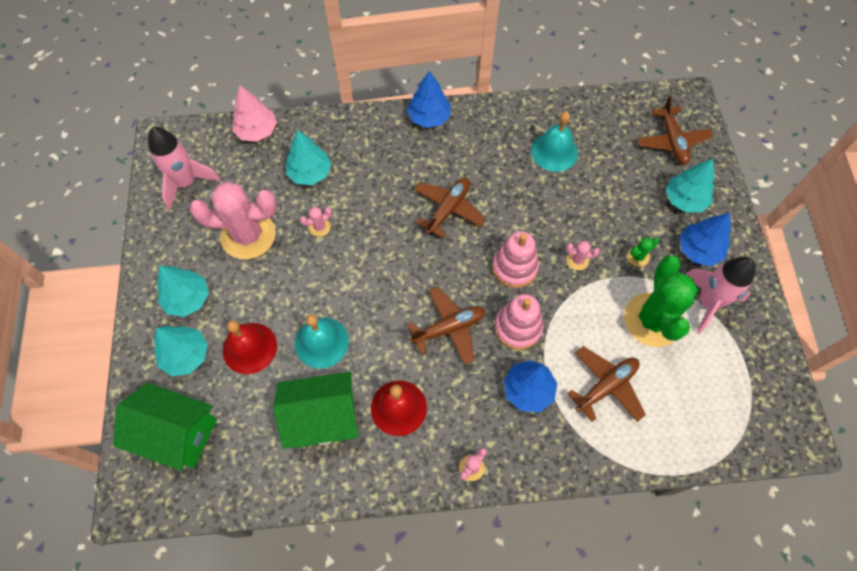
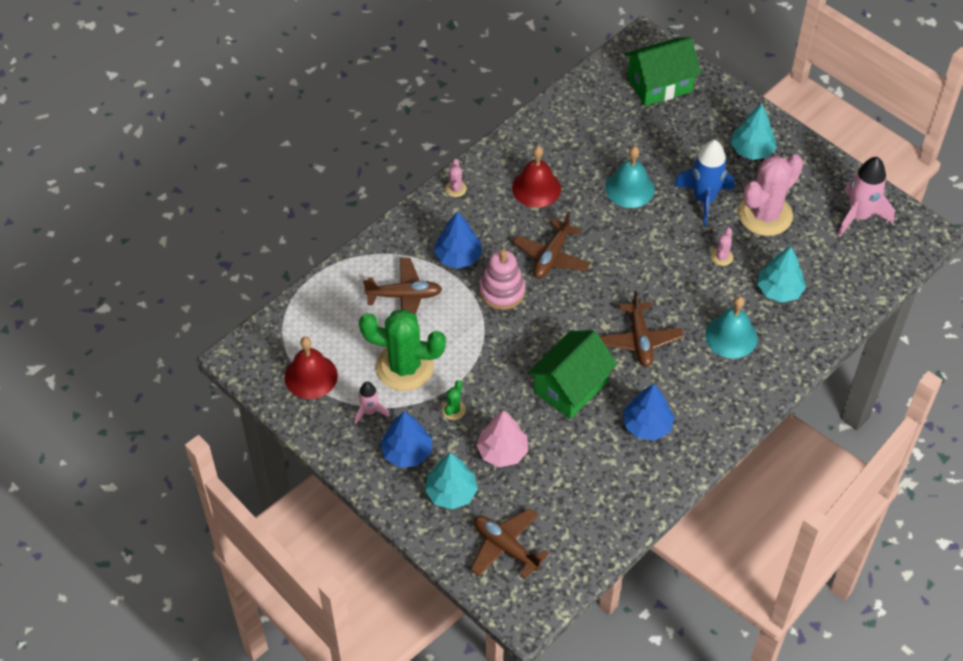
camera: 140 degrees right, 10 degrees down
(186, 355) = (708, 122): turquoise tree -> none
(249, 348) = (673, 153): red bell -> red bell (311, 376)
(257, 131) = (863, 291): pink tree -> pink tree (502, 451)
(276, 284) = (704, 199): none -> blue rocket
(323, 417) = (579, 150): green house -> green house (571, 387)
(429, 117) = (740, 408): blue tree -> blue tree (647, 425)
(514, 267) = (544, 332): pink stacking toy -> none
(554, 152) = (602, 456): turquoise bell -> turquoise bell (731, 336)
(577, 260) = (500, 373): pink cactus -> none
(606, 386) = (404, 296): brown plane -> brown plane turned 105 degrees counterclockwise
(652, 320) = (404, 367): green cactus -> green cactus turned 45 degrees counterclockwise
(708, 302) = (370, 411): pink rocket -> pink rocket, size x0.55

